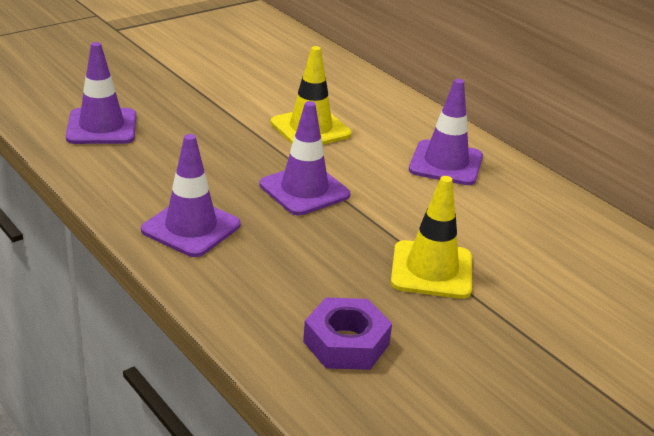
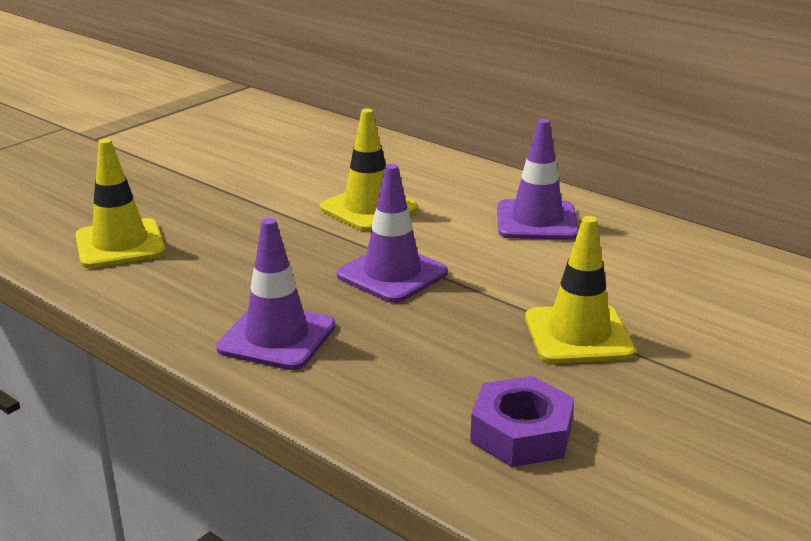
camera: 10 degrees left, 5 degrees down
(102, 127) = (120, 244): purple traffic cone -> yellow traffic cone

